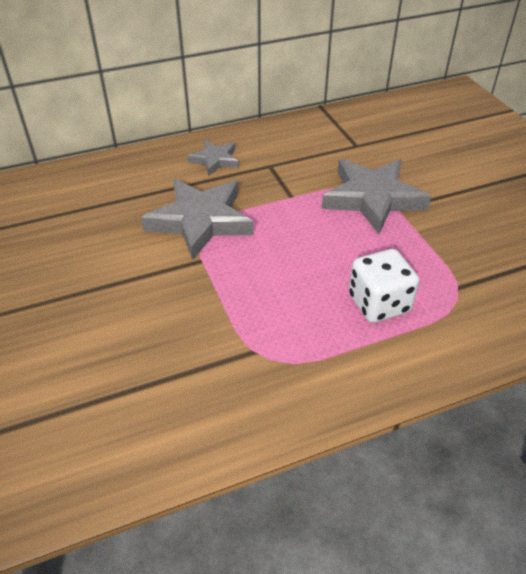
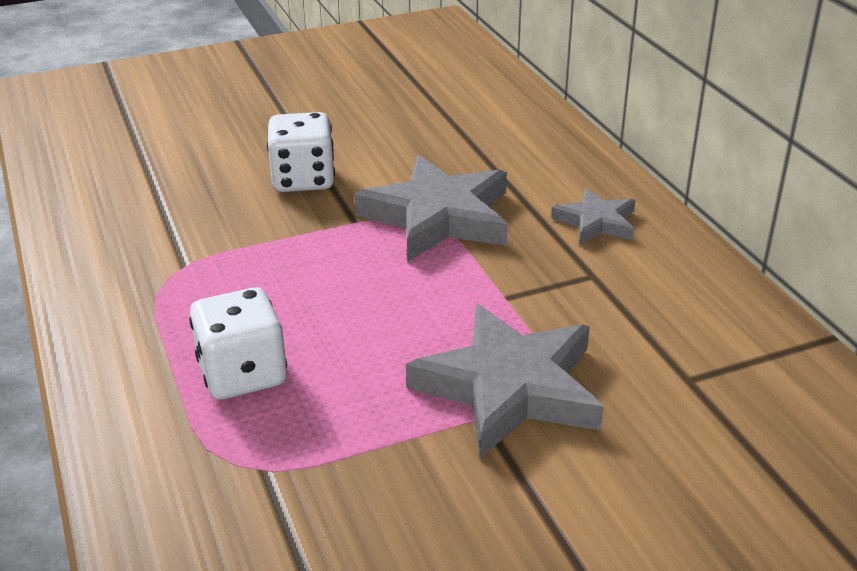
camera: 90 degrees right, 10 degrees down
(134, 291) = (303, 179): none -> white dice

